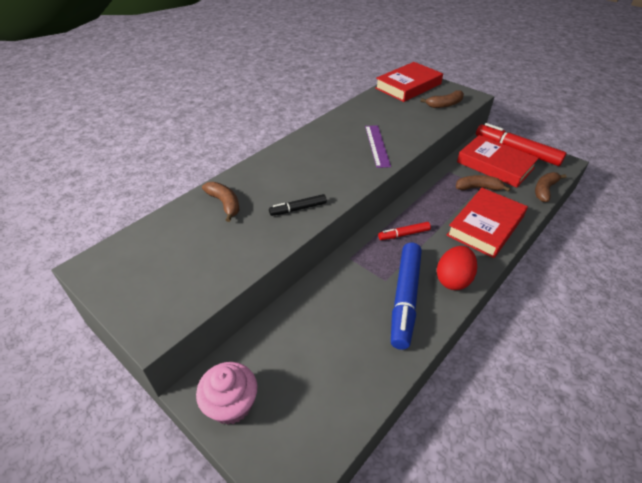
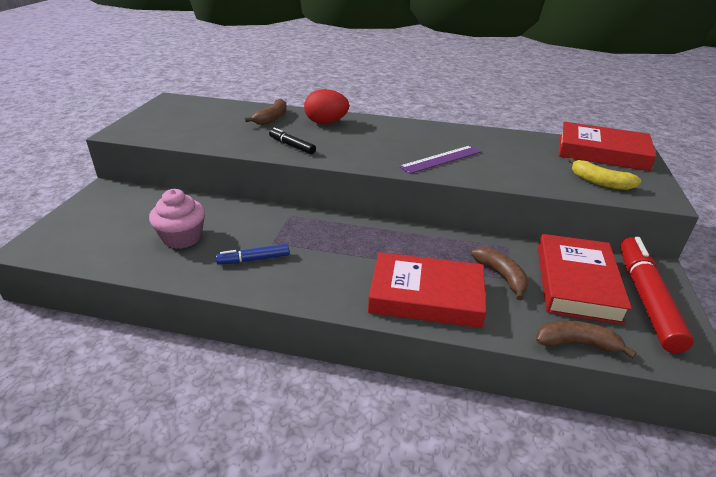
camera: 60 degrees right, 10 degrees down
(231, 404) = (97, 204): pink cupcake -> pink cupcake (182, 238)
(404, 234) = (352, 238): red marker -> none
(405, 298) = (254, 259): blue marker -> blue marker, size x0.50
(445, 104) = (599, 182): brown banana -> yellow banana
(453, 279) = (305, 286): red egg -> red egg (326, 122)

